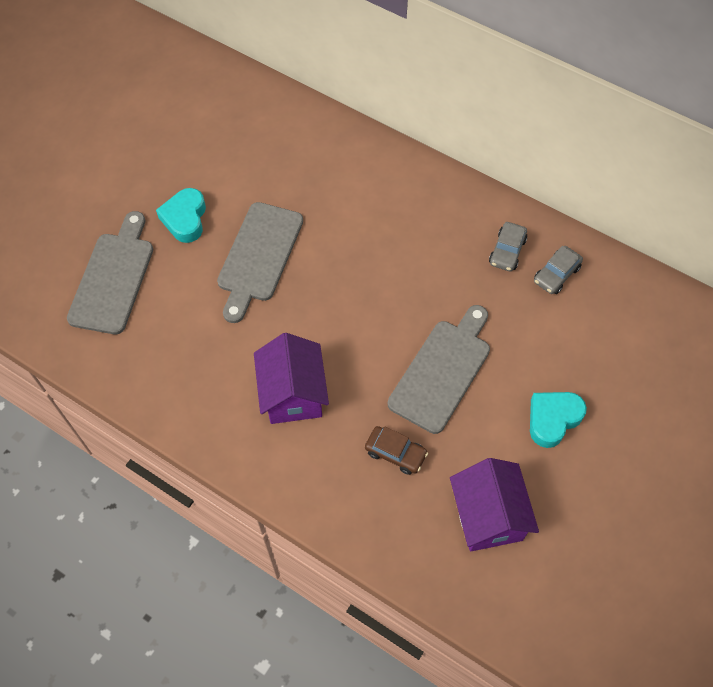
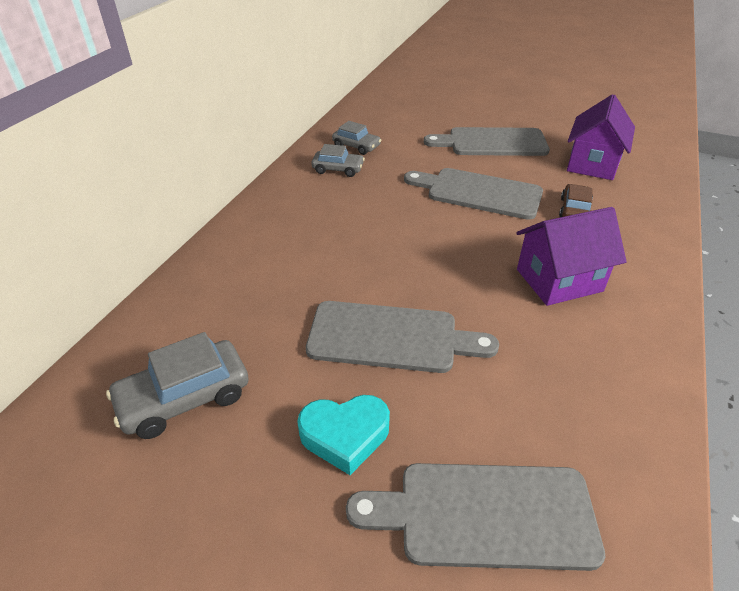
camera: 100 degrees left, 20 degrees down
(237, 140) = (184, 398): none -> grey car
(488, 516) = (592, 164): purple house -> purple house turned 45 degrees counterclockwise
(553, 419) = (492, 143): turquoise heart -> grey cutting board

